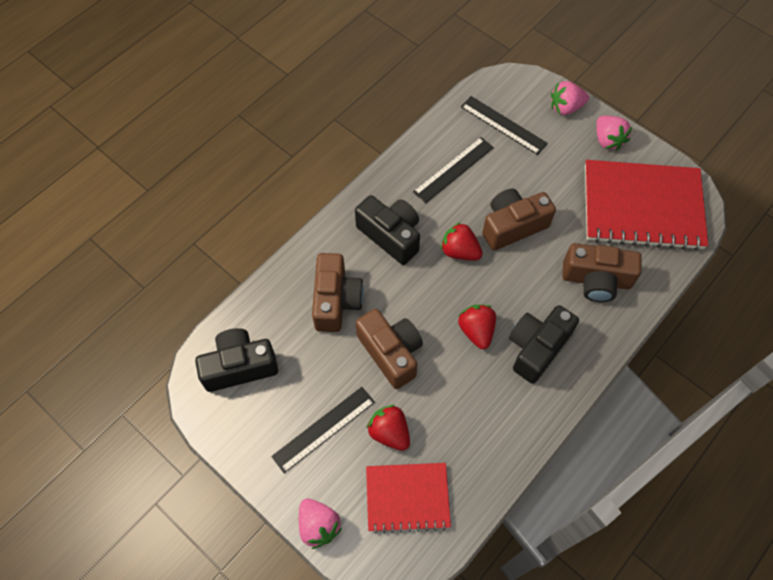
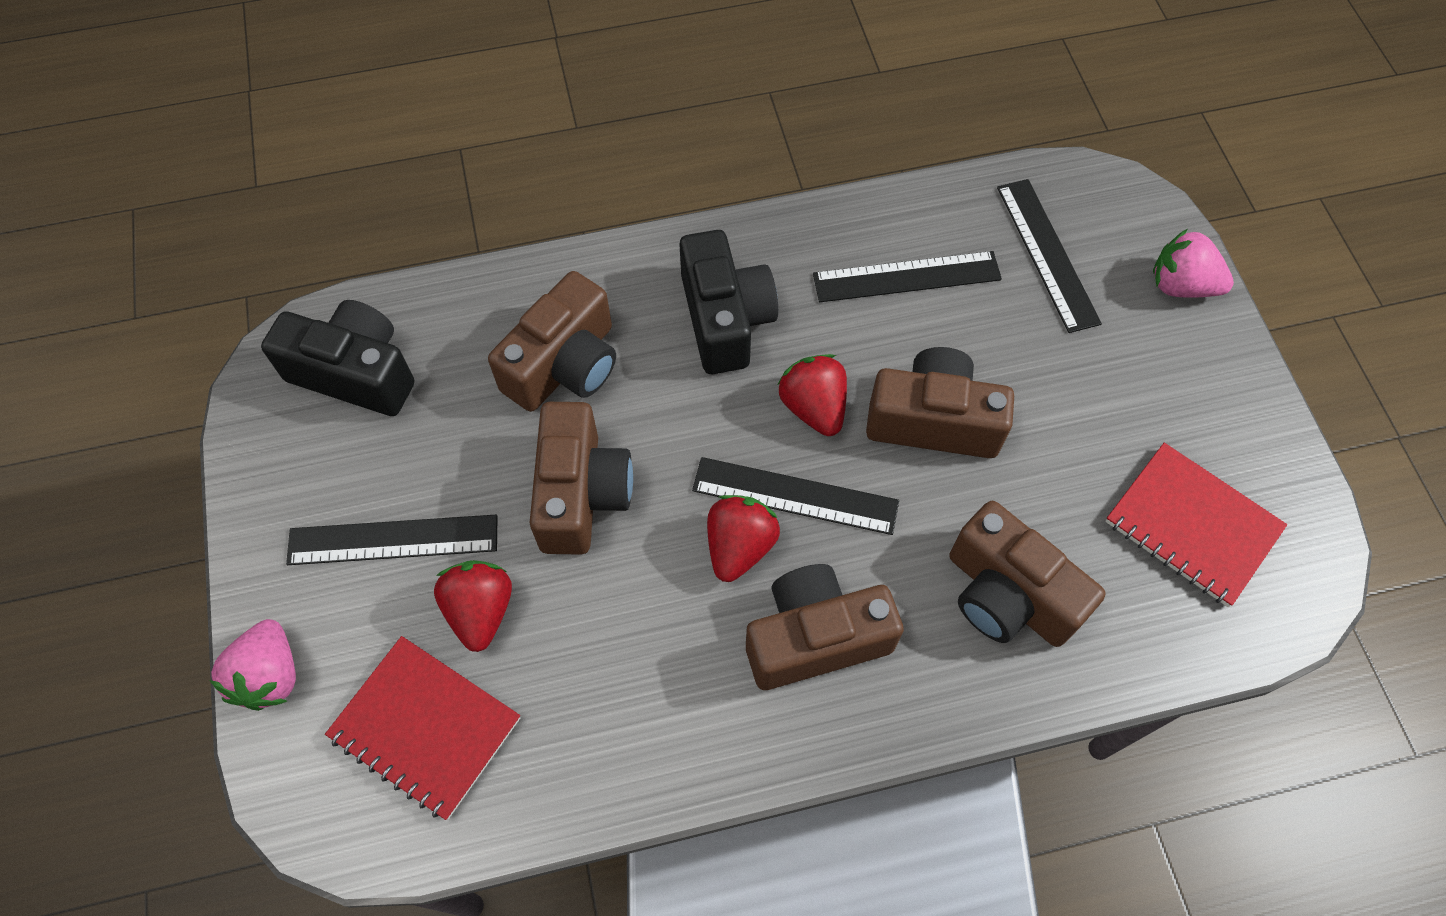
camera: 35 degrees right, 0 degrees up
(482, 294) = (795, 496): none -> black ruler
(536, 348) = (815, 638): black camera -> brown camera
(607, 140) = (1216, 380): pink strawberry -> none
(642, 207) = (1192, 526): red notebook -> red notebook, size x0.59

